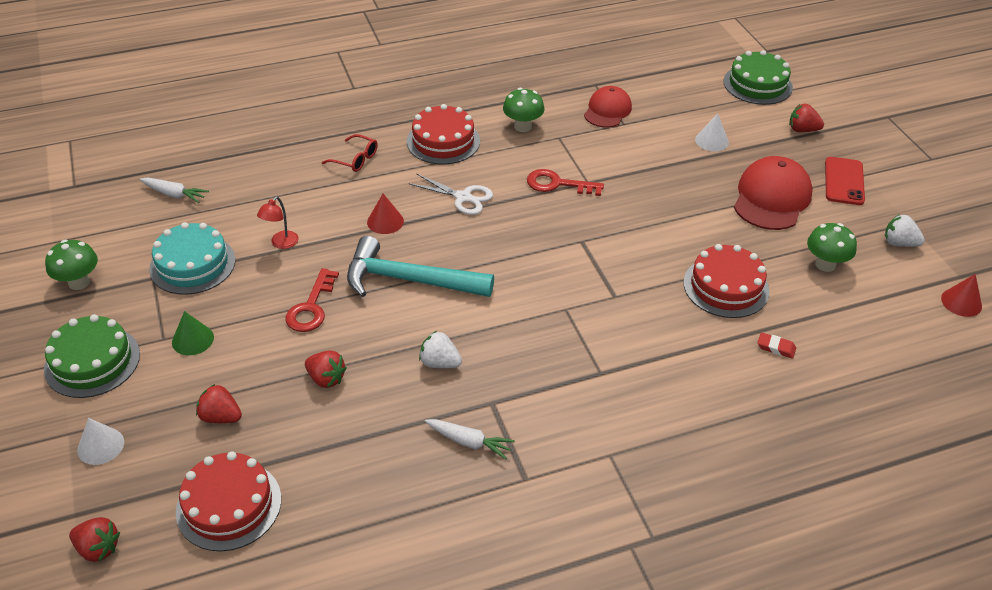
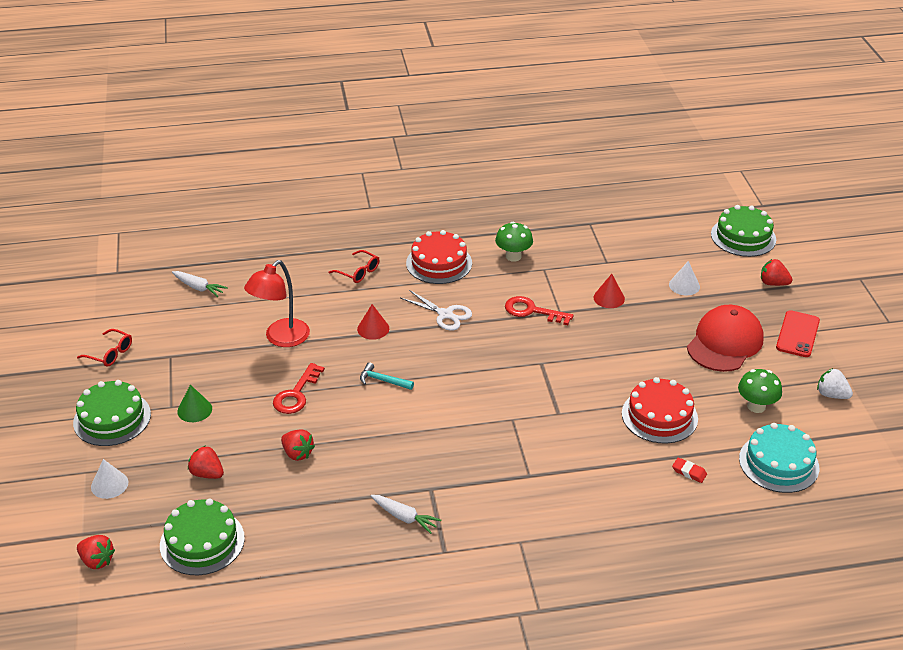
camera: 10 degrees right, 5 degrees down
(79, 282) = (110, 353): green mushroom -> red glasses
(192, 264) = (204, 348): turquoise cake -> turquoise cake (778, 463)
(229, 505) = (202, 541): red cake -> green cake
(281, 243) = (281, 338): red lamp -> red lamp, size x1.88
(408, 280) = (382, 380): turquoise hammer -> turquoise hammer, size x0.44
(440, 363) = (394, 451): white strawberry -> none
(607, 110) = (594, 248): red cap -> none
(961, 302) = (872, 452): red cone -> red cone (609, 298)

